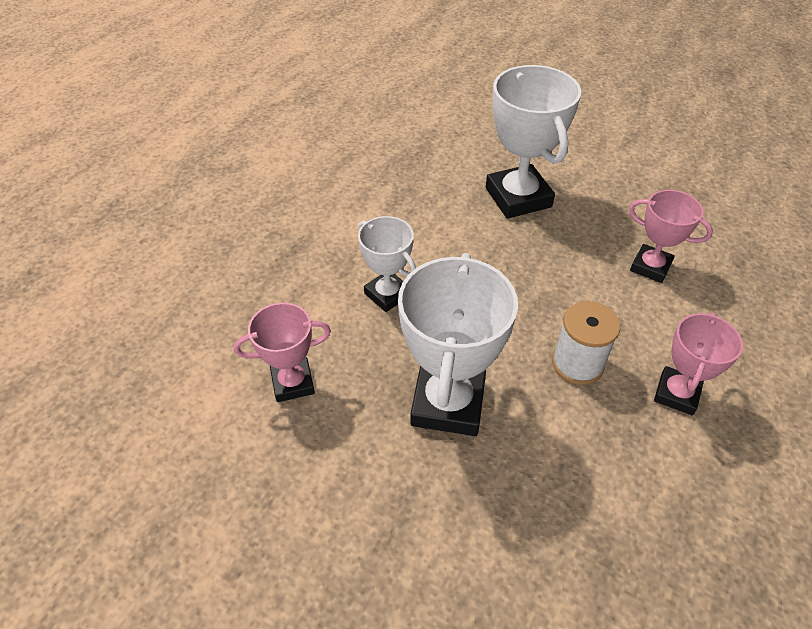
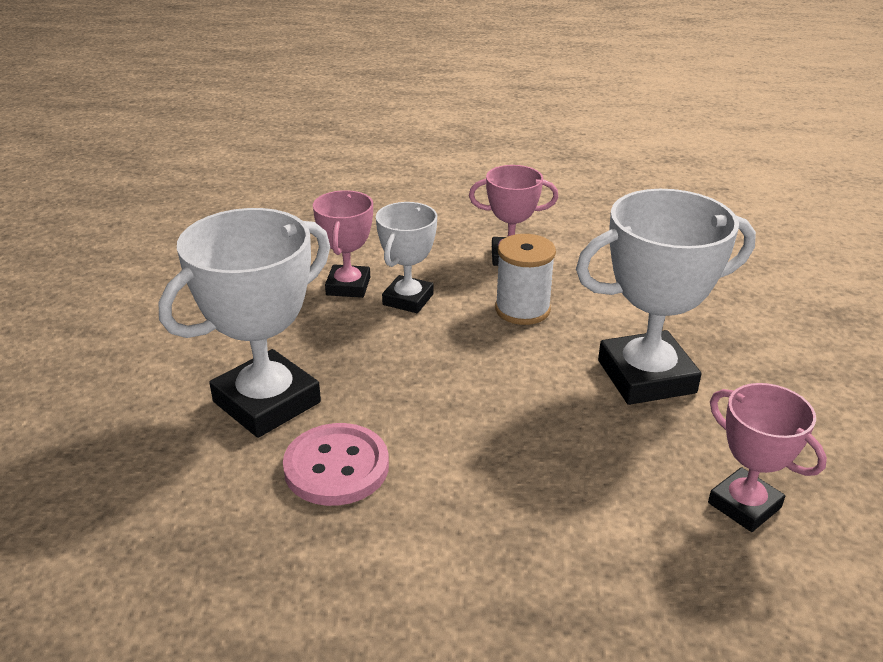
camera: 115 degrees left, 15 degrees down
(387, 294) = (539, 471): white trophy -> white trophy (408, 299)
(443, 211) = (336, 467): none -> pink button

